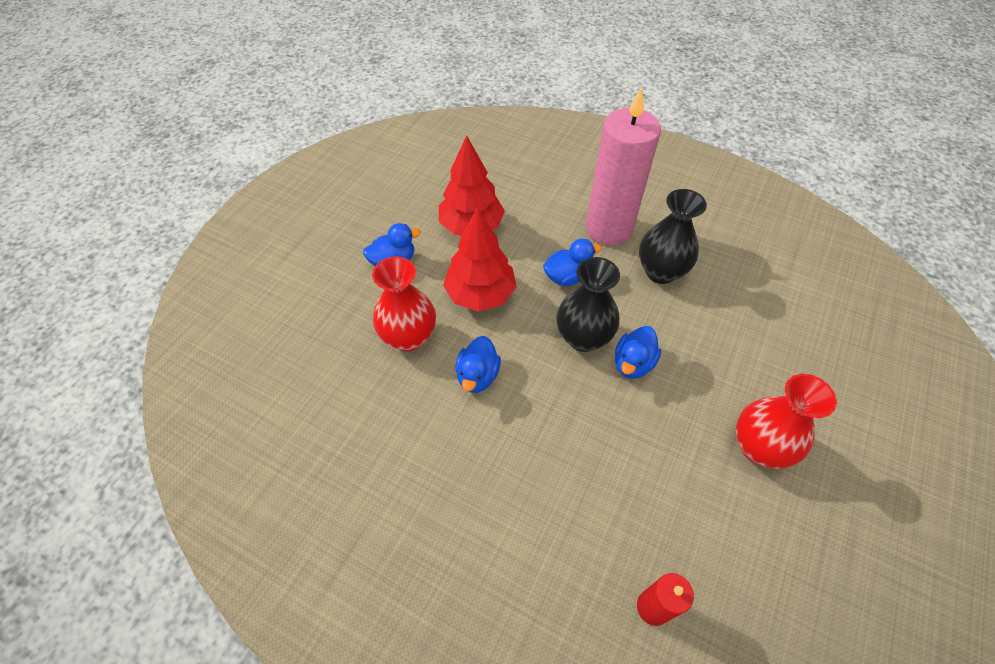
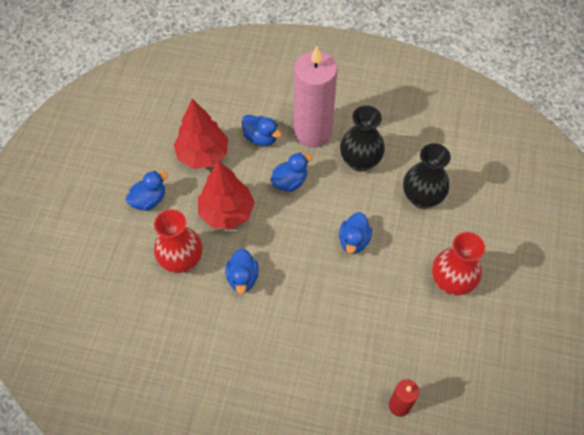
camera: 15 degrees left, 5 degrees up
(544, 222) = (261, 138): none -> blue duck
(583, 337) = (313, 229): black vase -> black vase (422, 197)

